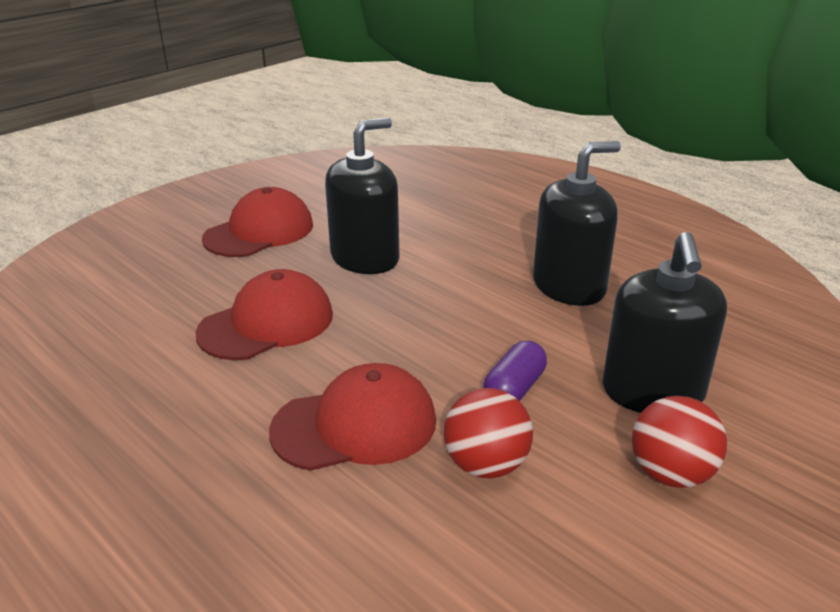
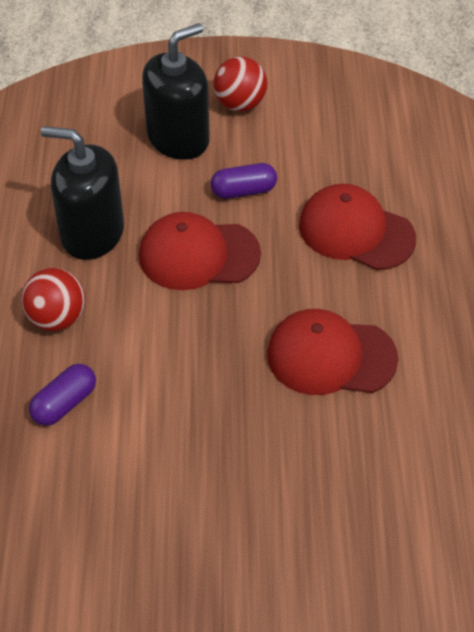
camera: 135 degrees left, 20 degrees up
(259, 232) = (225, 498): red cap -> red cap (198, 255)
(365, 258) = (183, 378): black soap dispenser -> none
(420, 215) = (65, 403): none -> purple capsule
(486, 465) = (316, 165): red ball -> red ball (57, 318)

